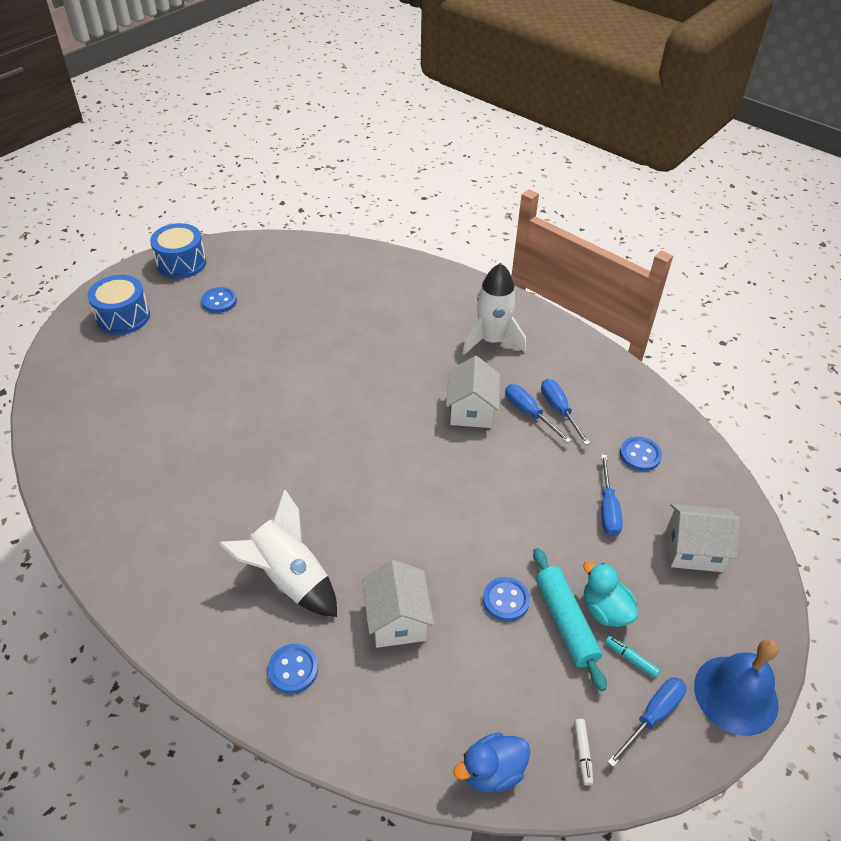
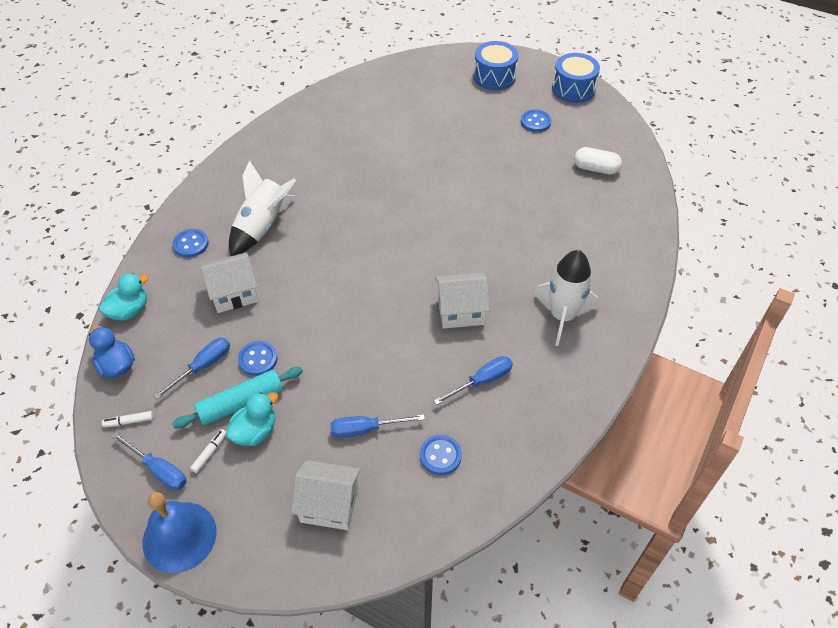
camera: 80 degrees right, 5 degrees up
(309, 276) = (595, 169): none -> white capsule
(397, 755) = (129, 310): none -> turquoise duck
(529, 413) = (470, 356): blue screwdriver -> blue screwdriver (203, 366)
(631, 659) = (210, 453): turquoise marker -> white marker
(693, 550) = (329, 505): white house -> white house turned 75 degrees counterclockwise

